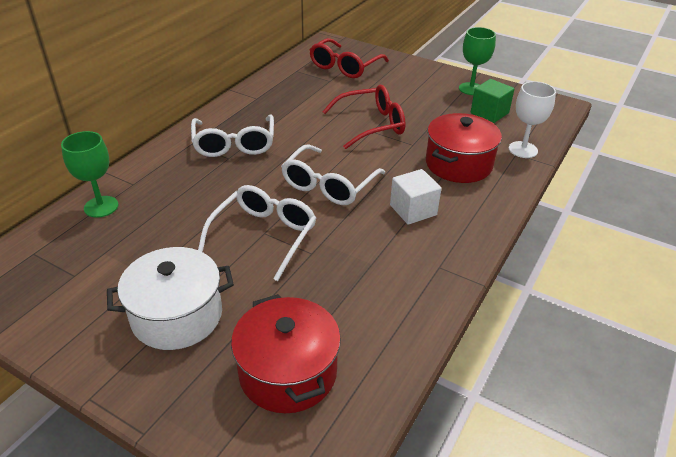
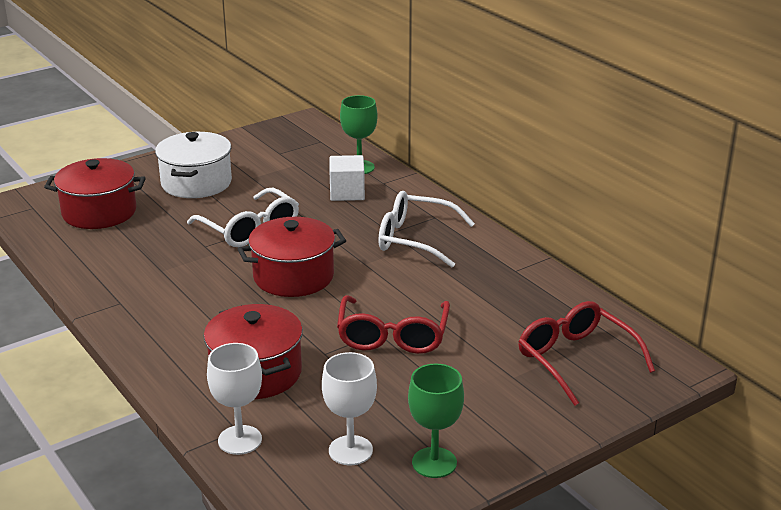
camera: 115 degrees right, 10 degrees down
(328, 185) = (293, 276): white glasses -> red pot
(413, 210) = (207, 314): white cube -> white cube (347, 193)
(489, 113) = (350, 450): green cube -> white goblet

